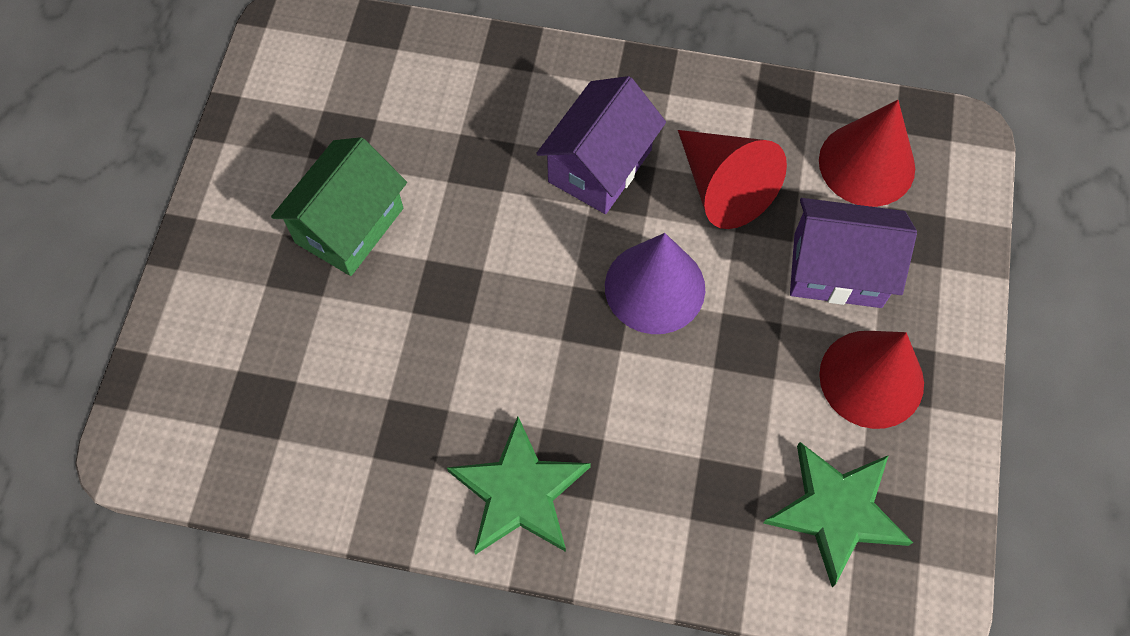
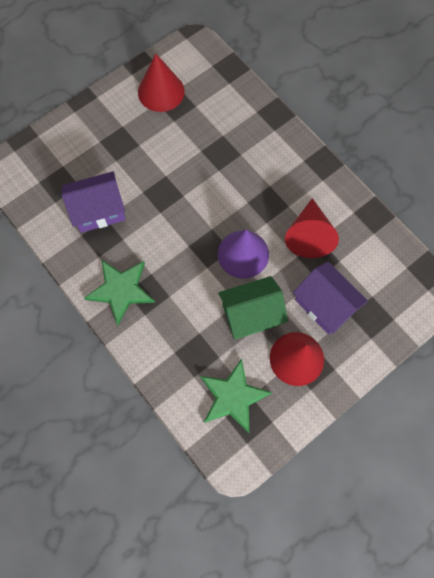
camera: 40 degrees right, 5 degrees up
(349, 225) = (149, 141): green house -> green house (251, 314)
(600, 166) = (266, 189): purple house -> purple house (99, 211)
(866, 164) = (380, 272): red cone -> red cone (161, 91)

